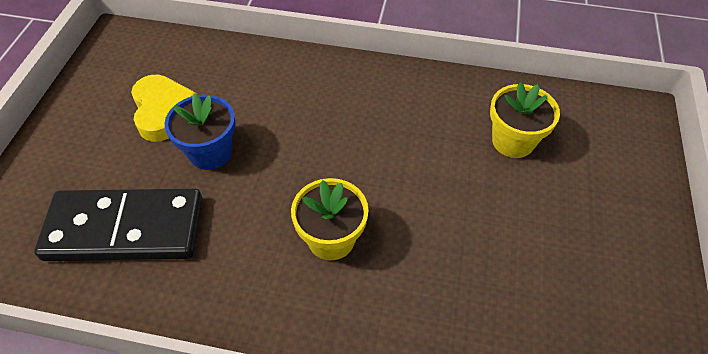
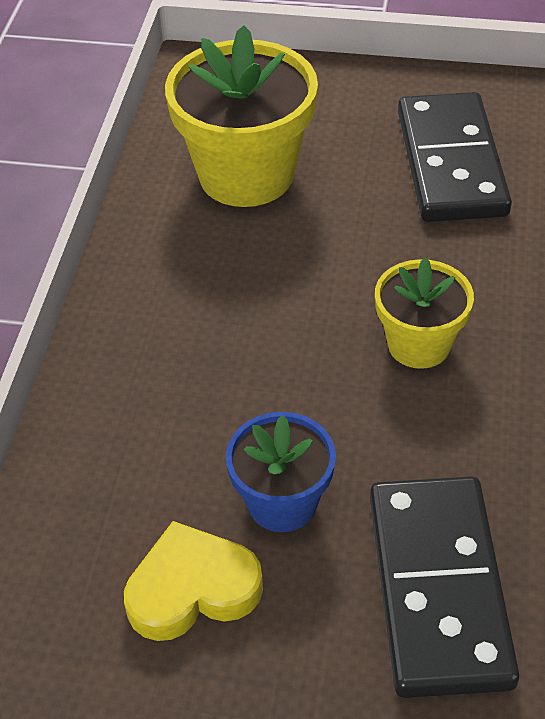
camera: 90 degrees left, 5 degrees down
(513, 141) = (246, 175): yellow flower pot -> yellow flower pot, size x1.73
(547, 287) = (451, 163): none -> black domino

